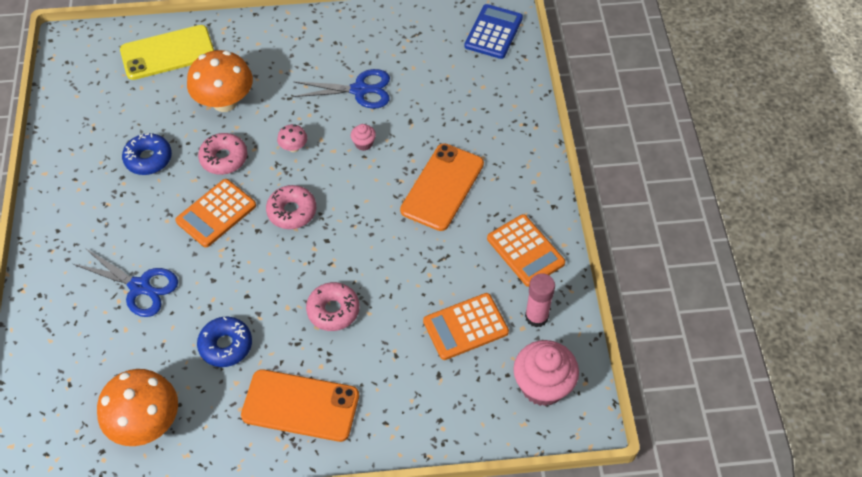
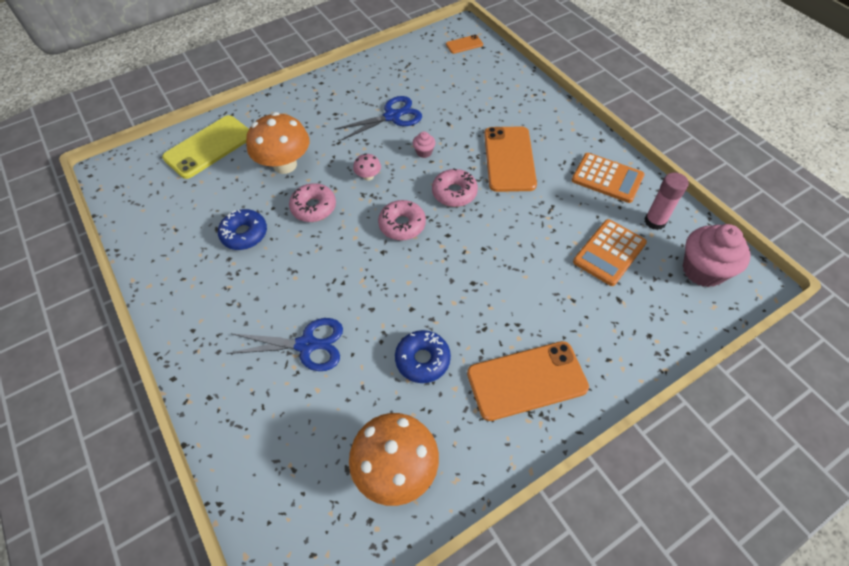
camera: 25 degrees left, 0 degrees up
(216, 213) = (337, 253): orange calculator -> none
(333, 310) = (495, 287): pink donut -> pink donut (454, 193)
(493, 32) = (464, 44): blue calculator -> orange phone

